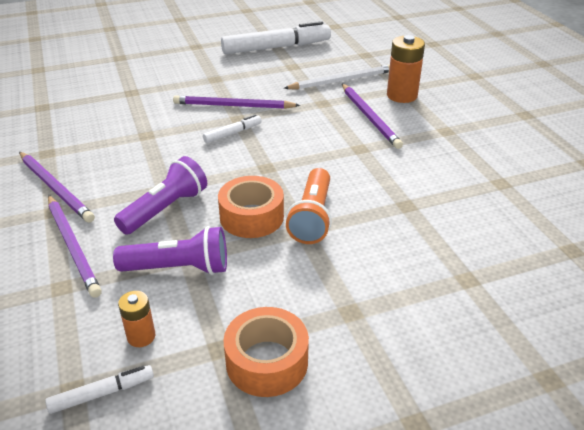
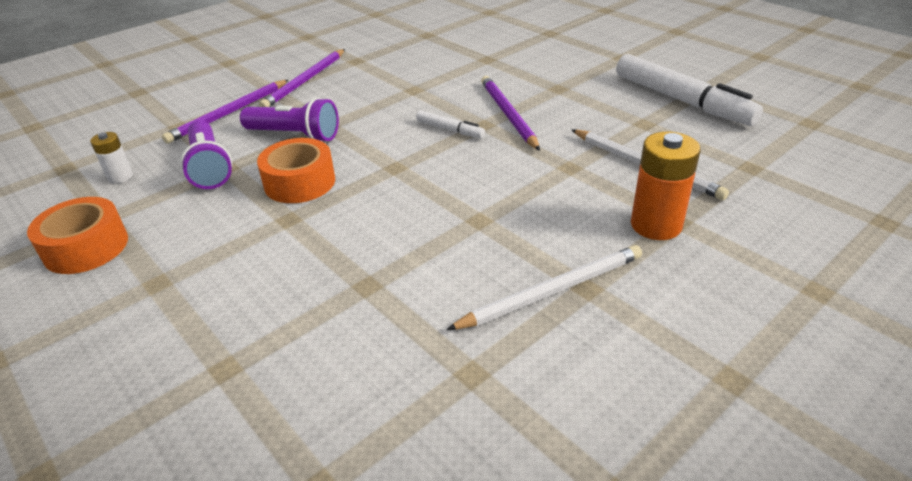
camera: 70 degrees right, 0 degrees up
(101, 393) = (58, 180): white marker -> none
(141, 336) = (120, 177): orange battery -> white battery
(312, 217) = (313, 219): orange flashlight -> none
(369, 117) = (564, 210): purple pencil -> none
(444, 141) = (552, 291): none -> white pencil

